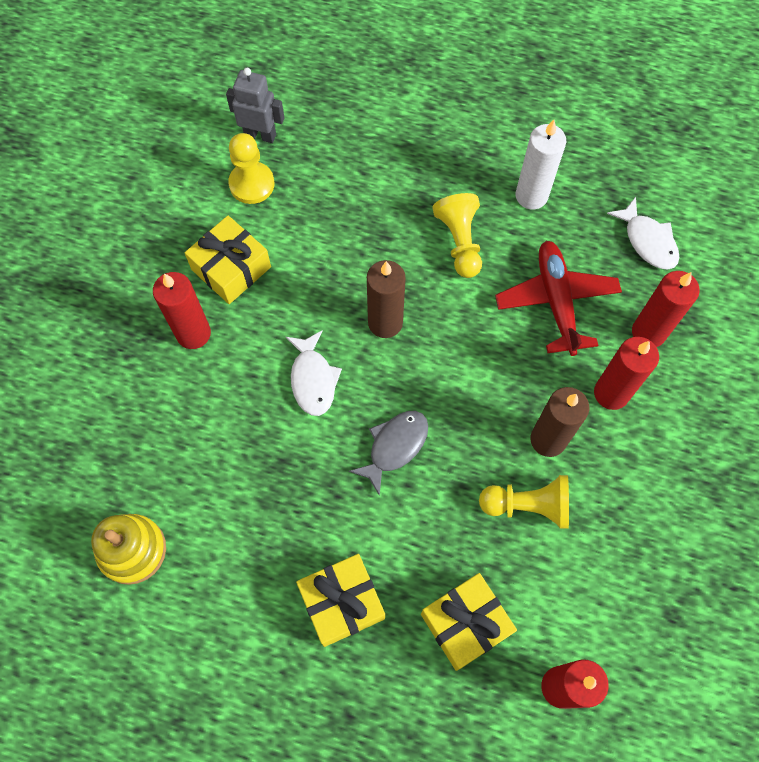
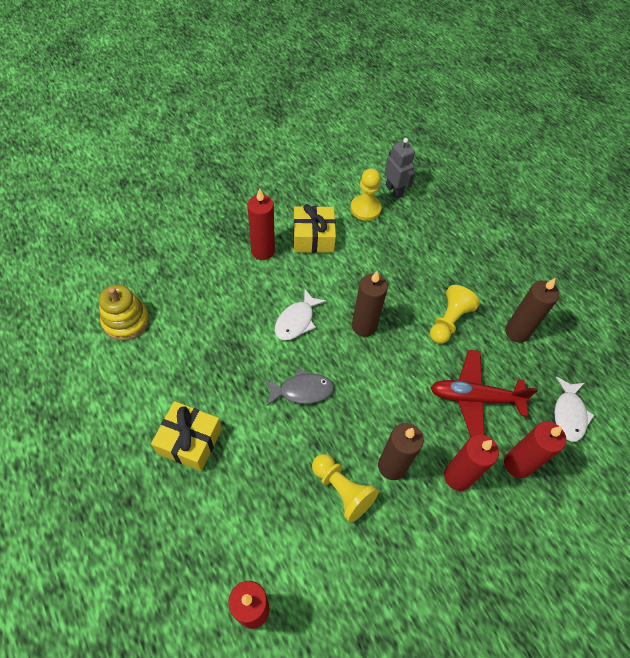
camera: 40 degrees right, 10 degrees down
(465, 624) = (239, 518): yellow gift -> none
(531, 196) = (517, 332): white candle -> brown candle
(556, 301) = (475, 398): red plane -> red plane turned 120 degrees counterclockwise

